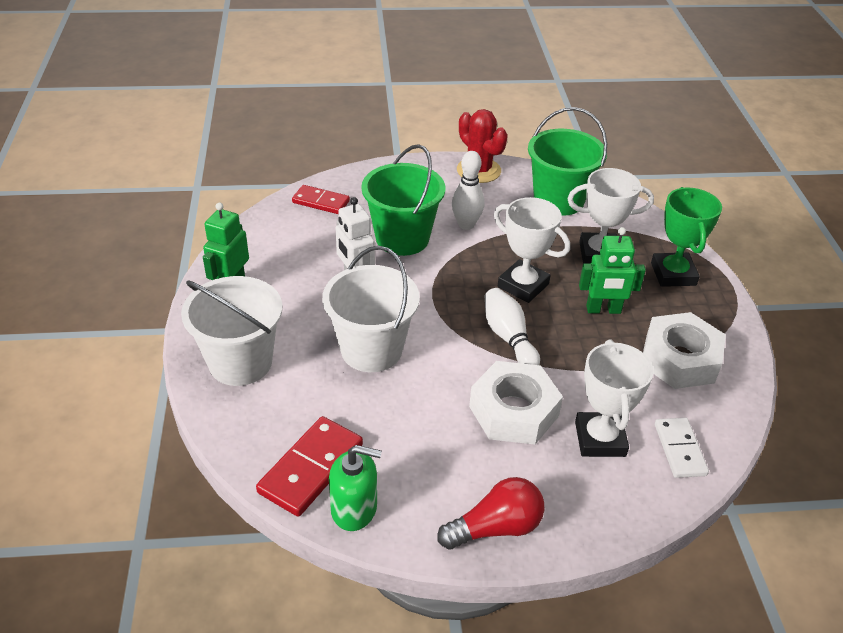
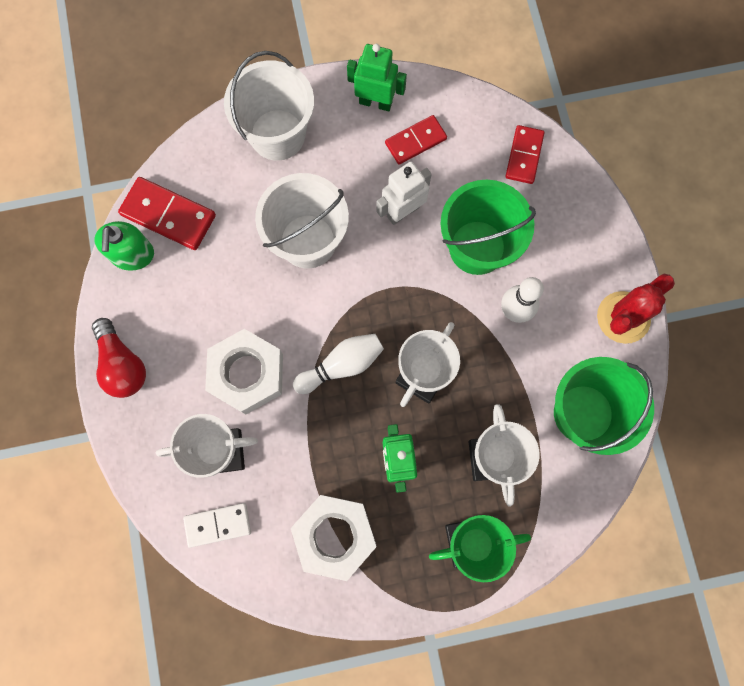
camera: 85 degrees right, 35 degrees up
(284, 264) = (415, 141): none -> red domino

